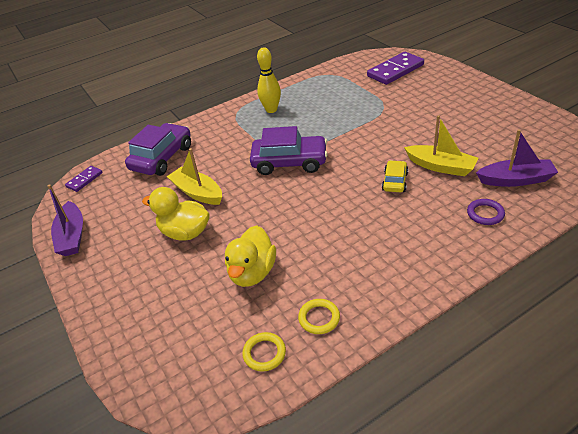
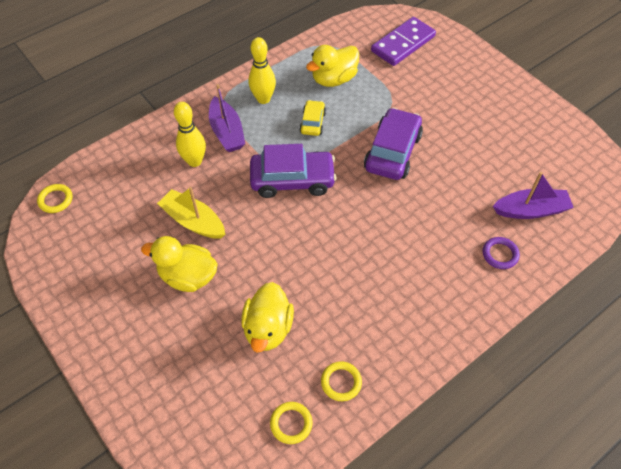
camera: 10 degrees left, 15 degrees up
(72, 236) = (59, 281): purple boat -> purple boat (227, 132)
(84, 180) = (55, 200): purple domino -> yellow ring
(162, 158) = (143, 169): purple car -> purple car (392, 152)
(206, 152) = (194, 161): none -> yellow bowling pin
(333, 95) = (334, 79): none -> yellow duck
(395, 181) = (408, 210): yellow car -> yellow car (313, 122)
(440, 166) = (455, 190): yellow boat -> none

